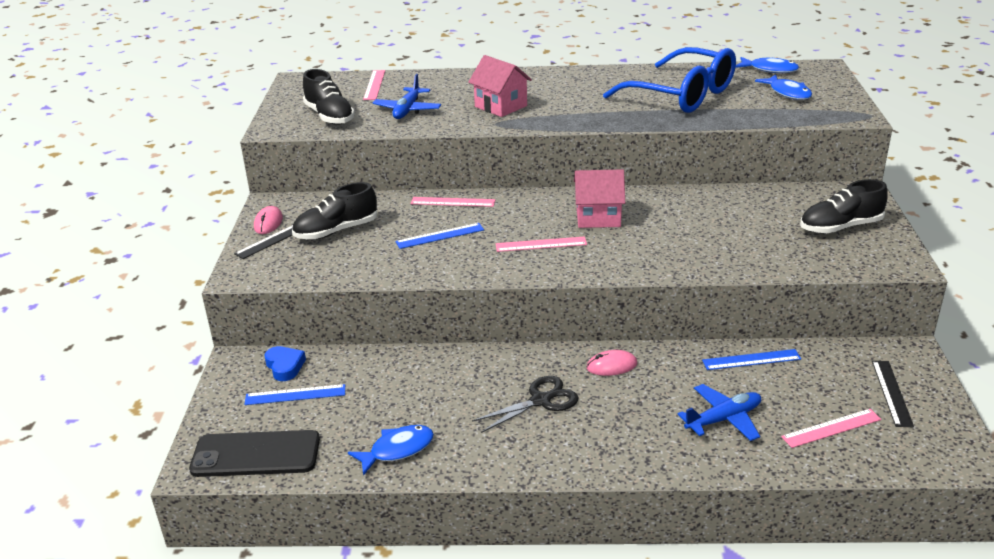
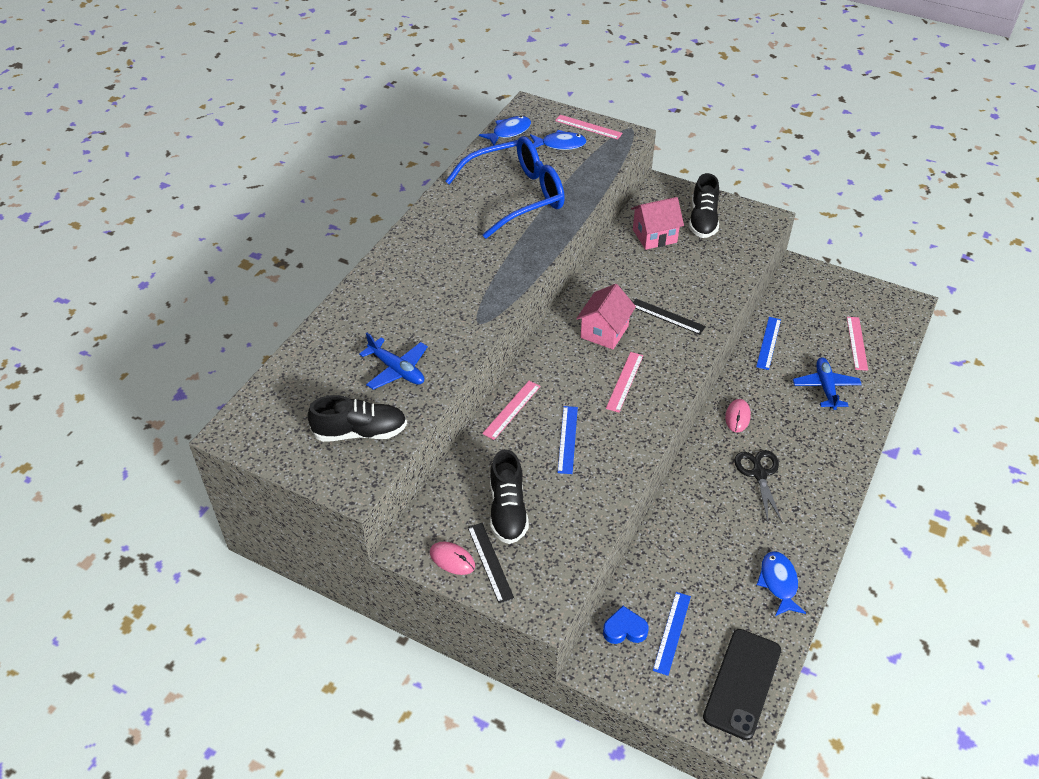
camera: 65 degrees left, 15 degrees up
(374, 85) = (308, 374): pink ruler -> pink ruler (588, 127)
(501, 106) = (445, 305): pink house -> pink house (654, 236)
(891, 393) = (835, 299): black ruler -> black ruler (667, 316)

